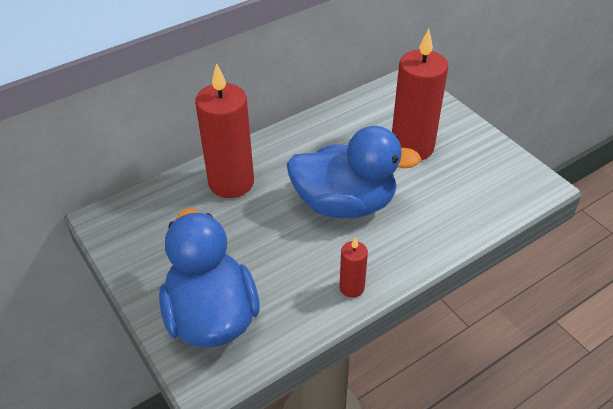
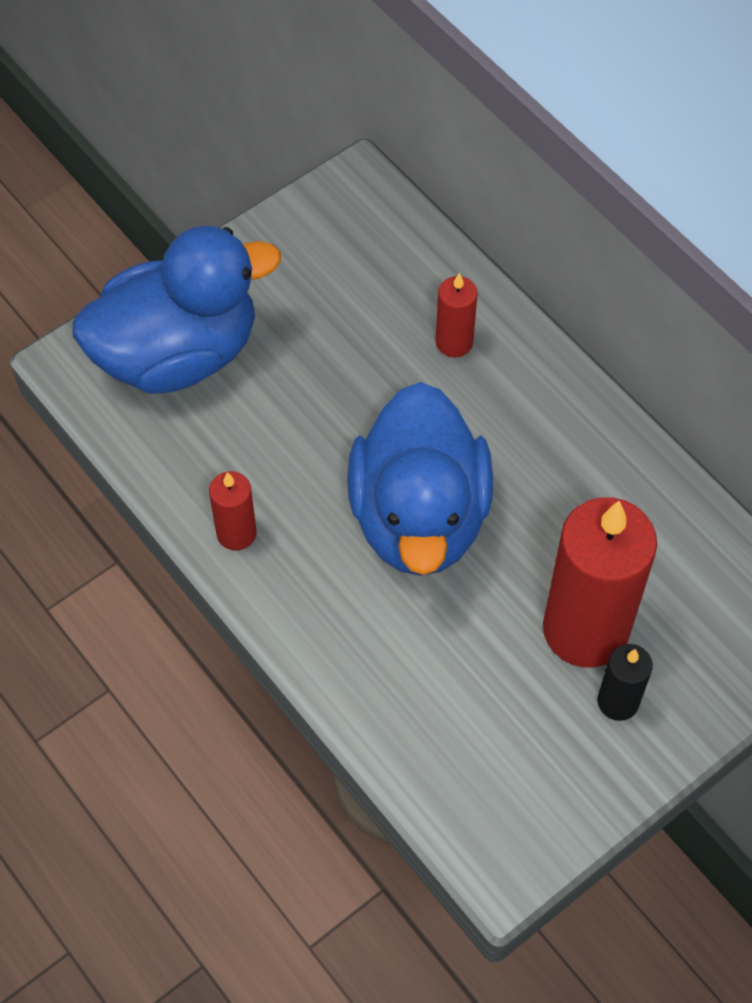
camera: 85 degrees right, 15 degrees up
(231, 182) = (454, 342): red candle -> red candle, size x0.48
(450, 140) = (618, 702): none -> black candle

